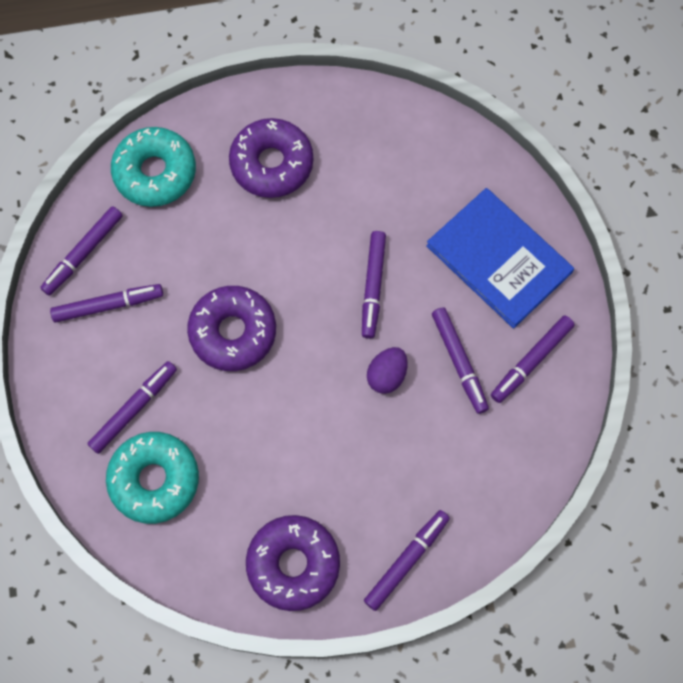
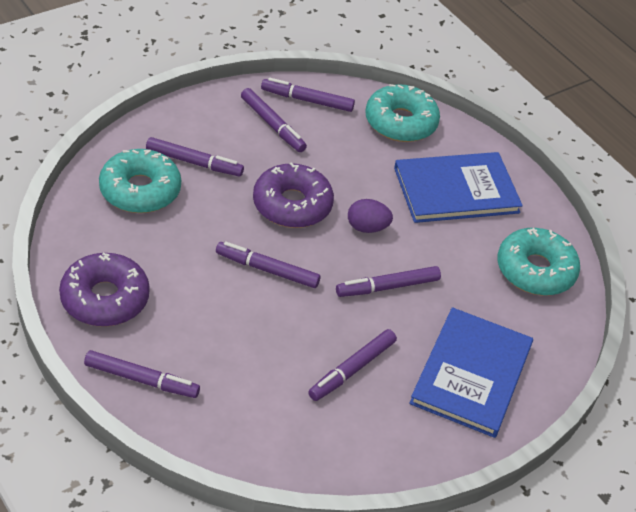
camera: 60 degrees right, 25 degrees down
(272, 164) = (456, 190): purple donut -> blue book
(387, 375) = (310, 319): purple egg -> purple egg (367, 227)
(400, 142) = (535, 270): none -> turquoise donut
(531, 361) = (384, 427): purple marker -> purple marker (267, 270)

